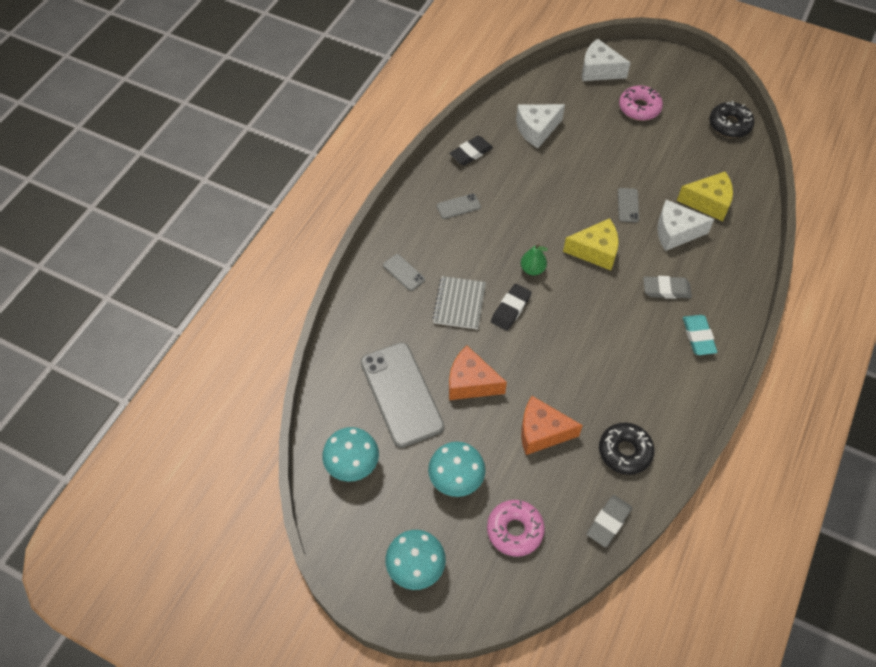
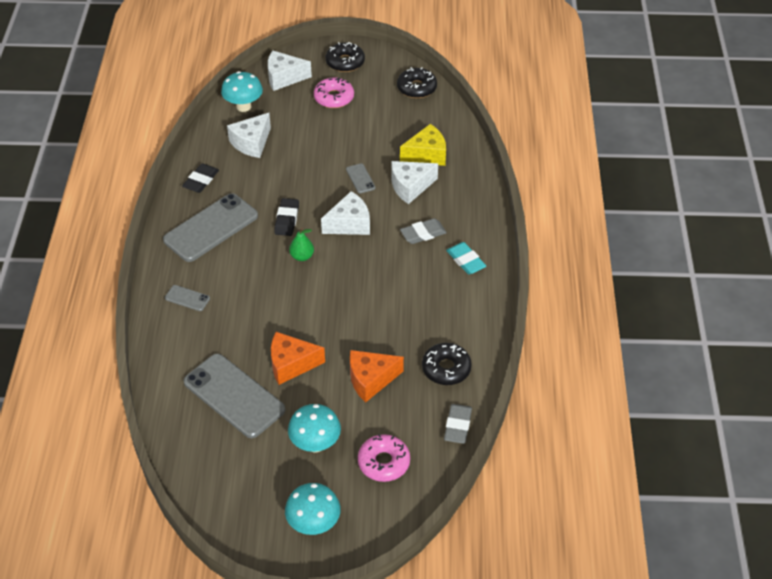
camera: 25 degrees left, 10 degrees down
(353, 465) = (218, 468): turquoise mushroom -> turquoise mushroom (243, 106)
(458, 206) = (211, 228): grey phone -> grey phone, size x2.29
(459, 304) = (250, 306): grey notebook -> none
(511, 309) = (298, 294): black eraser -> black eraser (287, 219)
(595, 251) = (349, 224): yellow cheese -> white cheese
(667, 73) = (345, 62): none -> black donut

